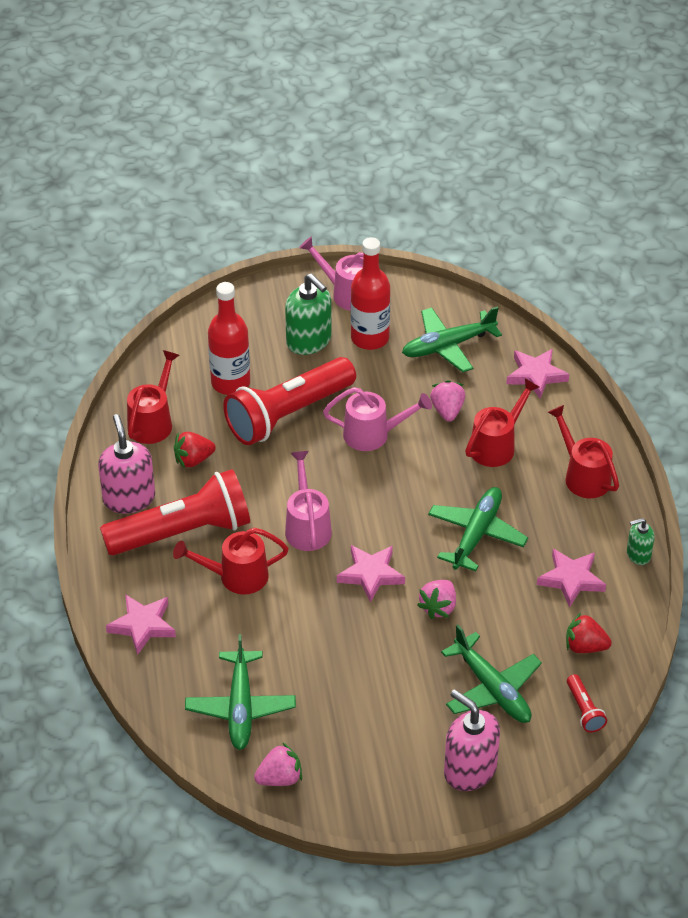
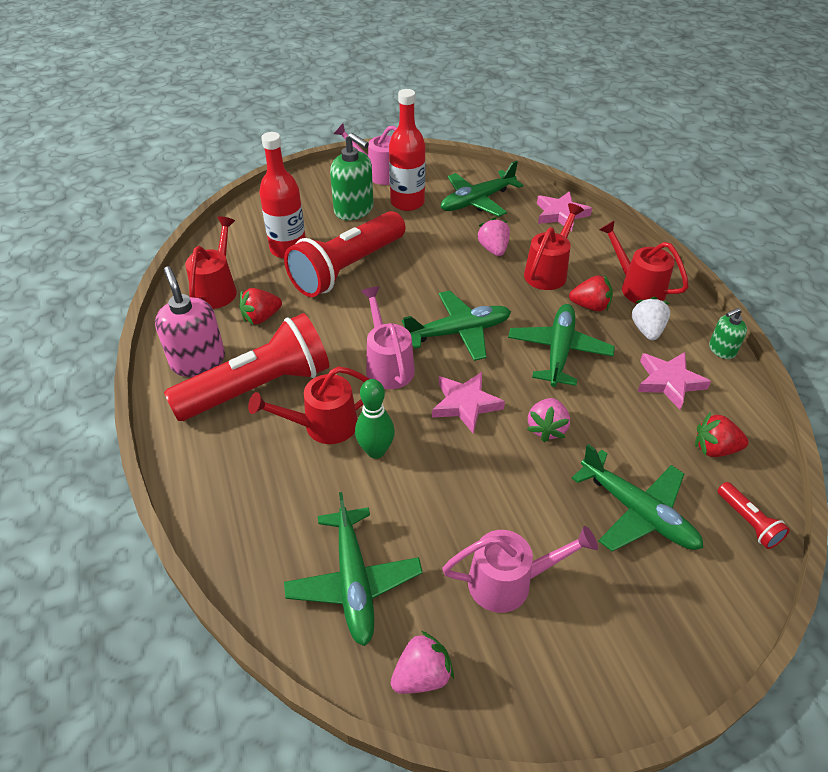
camera: 10 degrees left, 0 degrees up
(142, 625) = (223, 496): pink star -> none
(279, 605) = (376, 451): none -> green bowling pin
(373, 435) = (431, 276): pink watering can -> pink watering can (509, 582)
(384, 501) = (458, 332): none -> green plane
(469, 770) = (652, 622): pink soap dispenser -> none
(526, 490) = (590, 306): none -> red strawberry
(573, 524) = (647, 330): none -> white strawberry

